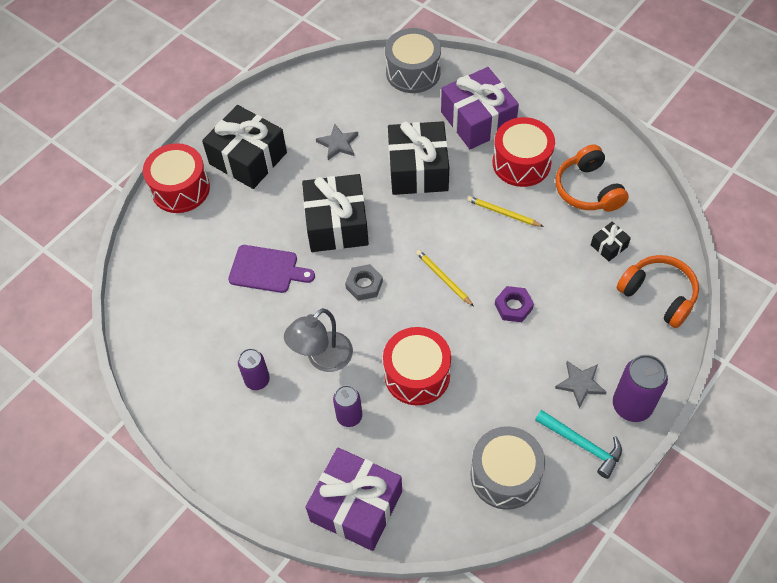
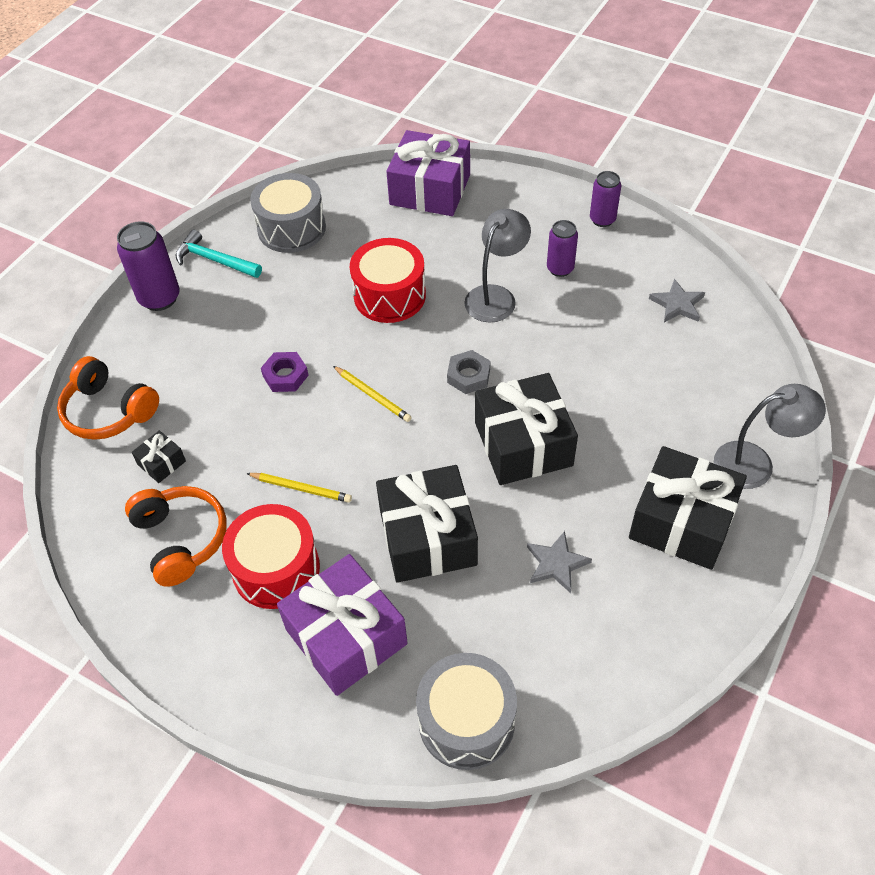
camera: 170 degrees right, 5 degrees down
(180, 189) = (755, 463): red drum -> grey lamp
(267, 270) = (593, 377): purple cutting board -> none
(349, 416) = (453, 252): purple can -> purple can (602, 219)
(580, 384) = (212, 310): grey star -> grey star (677, 304)

